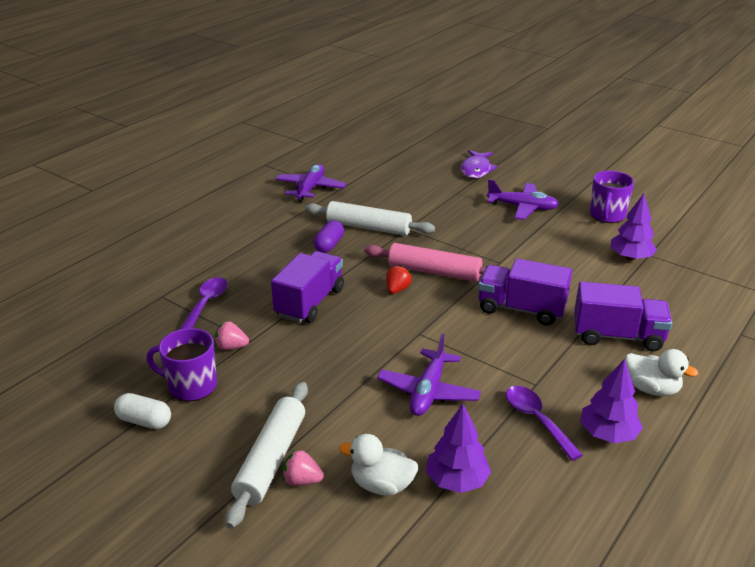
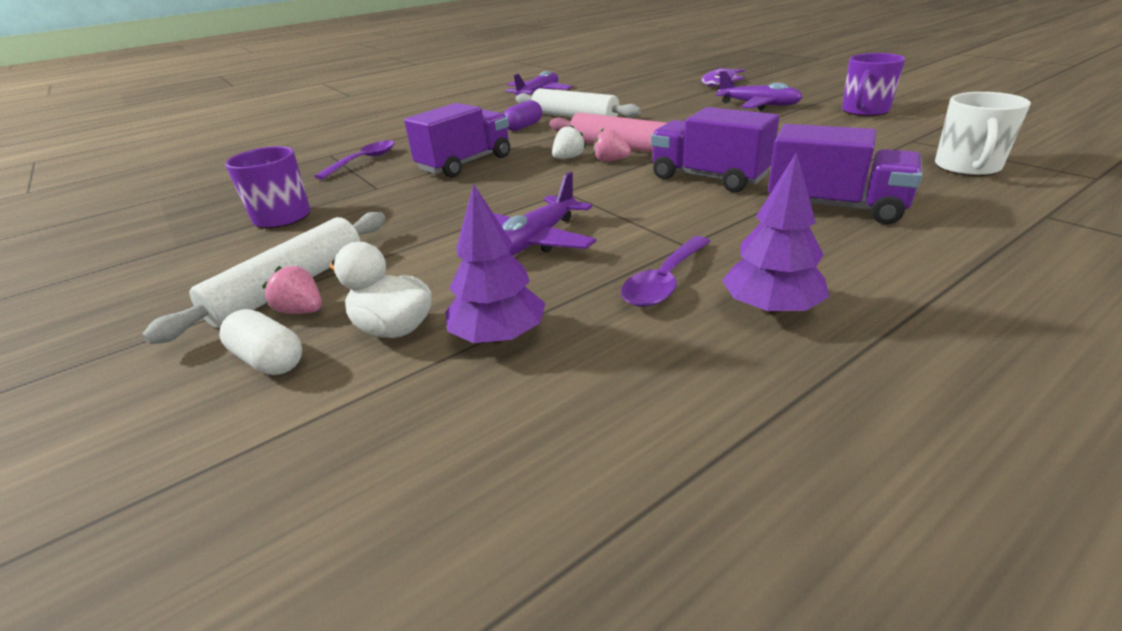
camera: 20 degrees right, 0 degrees up
(144, 421) = (204, 240): white capsule -> white capsule (269, 360)
(231, 347) = (353, 191): pink strawberry -> pink strawberry (610, 160)
(397, 290) = (568, 158): red strawberry -> white strawberry
(537, 420) = (664, 282): purple spoon -> purple spoon turned 135 degrees counterclockwise
(630, 257) = (884, 142): purple tree -> none
(651, 389) = (868, 263): white duck -> none
(690, 286) = (967, 167): none -> white mug

